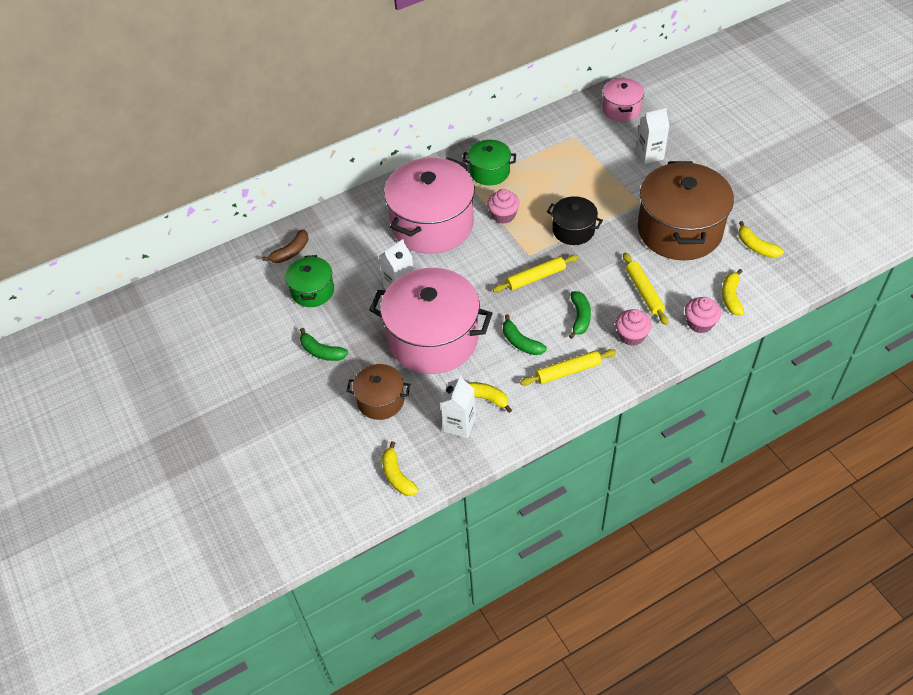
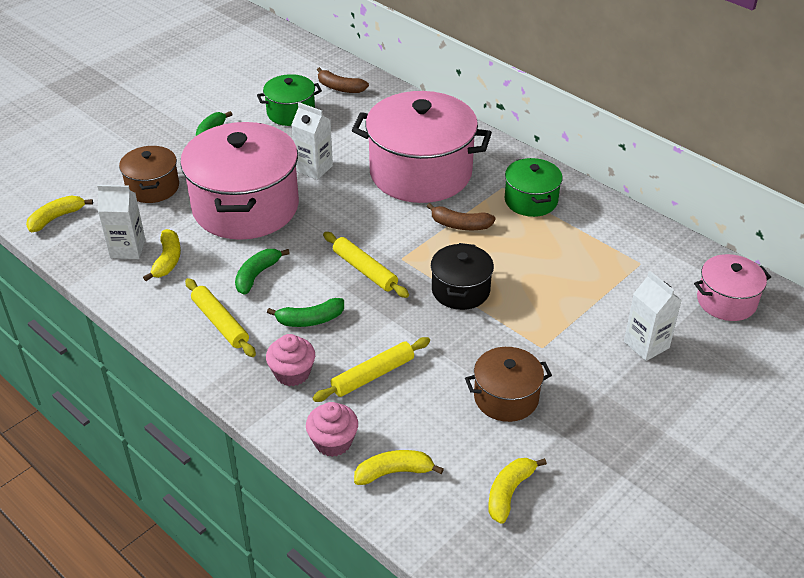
camera: 70 degrees right, 10 degrees down
(503, 215) = (460, 225): pink cupcake -> brown banana
(679, 230) = (506, 398): brown pot -> brown pot, size x0.51

